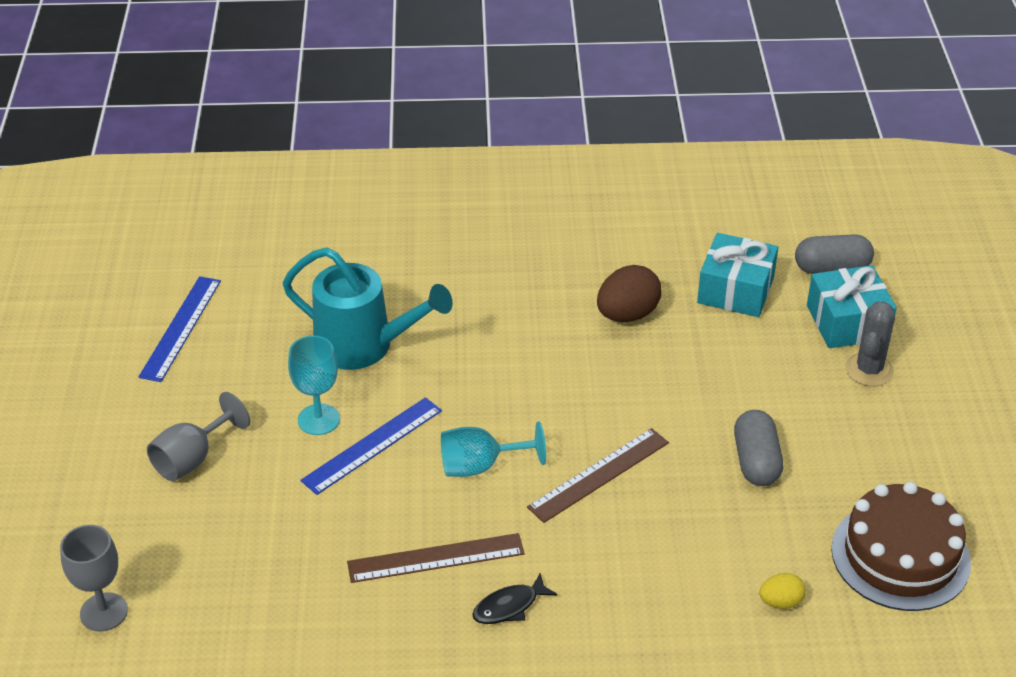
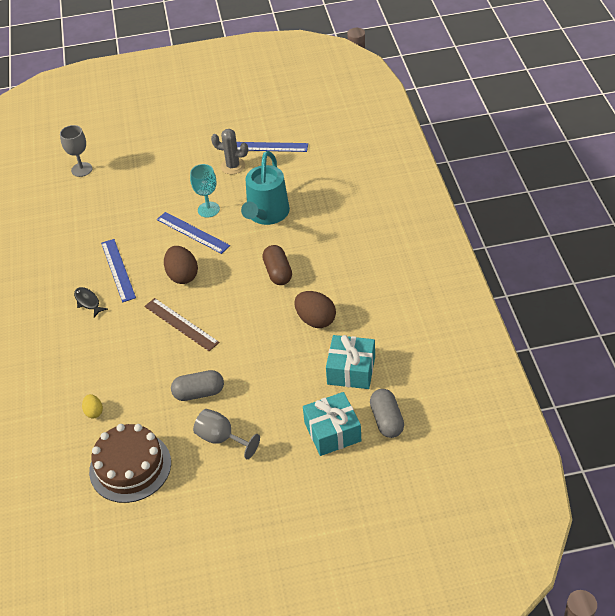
camera: 85 degrees right, 5 degrees up
(192, 458) = (176, 173): grey goblet -> grey goblet (221, 439)
(436, 558) = (118, 270): brown ruler -> blue ruler
(480, 466) = (182, 275): turquoise goblet -> brown egg
(510, 346) = (278, 272): none -> brown capsule
(869, 370) = (287, 445): grey cactus -> grey cactus (233, 166)

